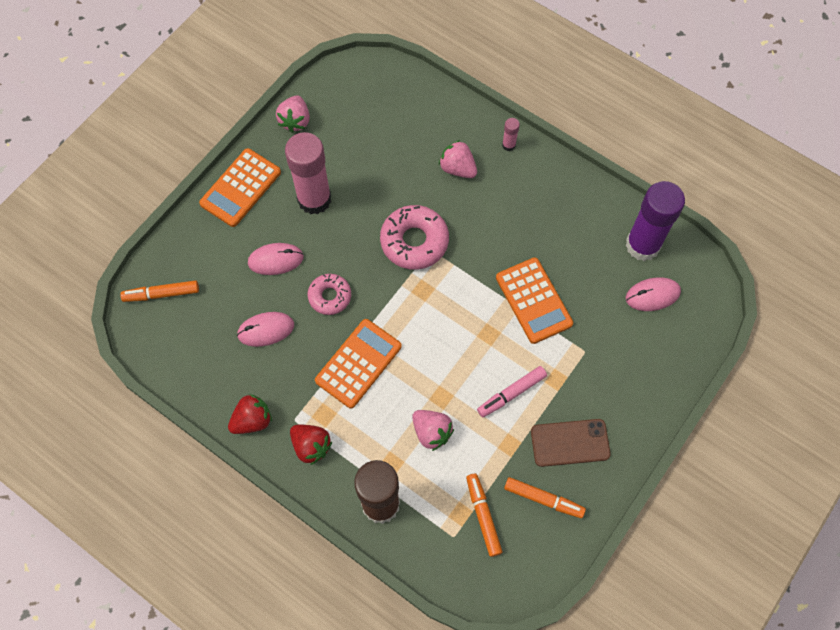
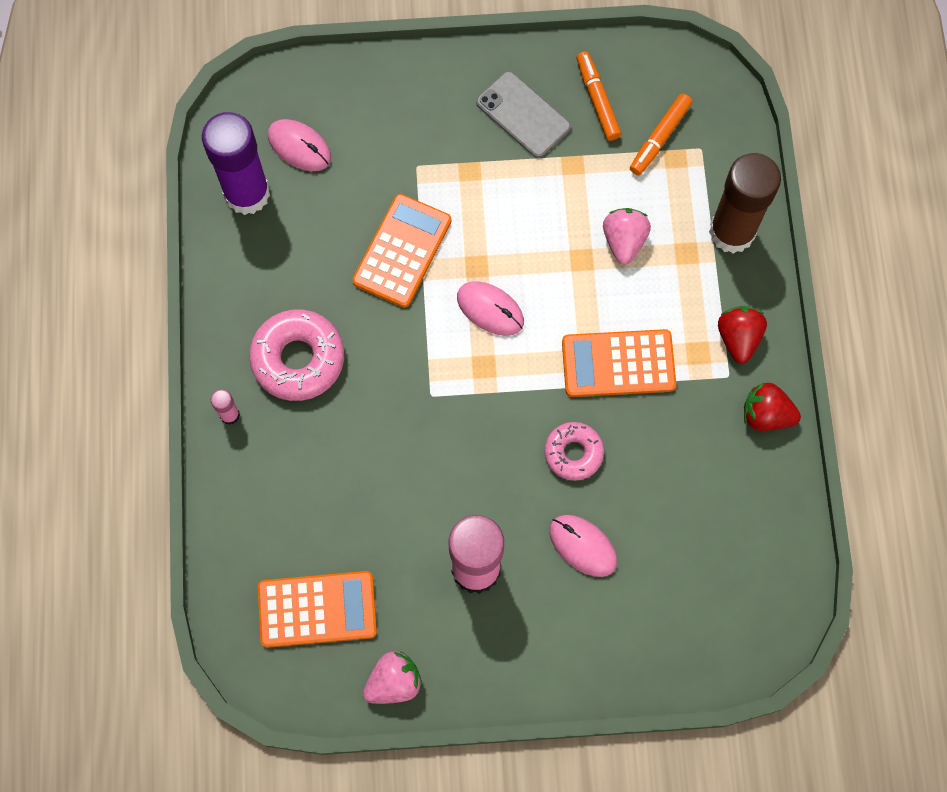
camera: 130 degrees left, 5 degrees up
(161, 294) = (727, 632): orange marker -> none
(240, 188) = (532, 665): orange calculator -> orange calculator (317, 609)
(266, 330) = (666, 485): pink mouse -> pink mouse (490, 309)
(414, 241) = (435, 419): pink donut -> pink donut (298, 359)
(457, 168) = (306, 446): pink strawberry -> none
(511, 394) = (520, 199): pink marker -> none
(570, 442) = (523, 115): brown phone -> grey phone

